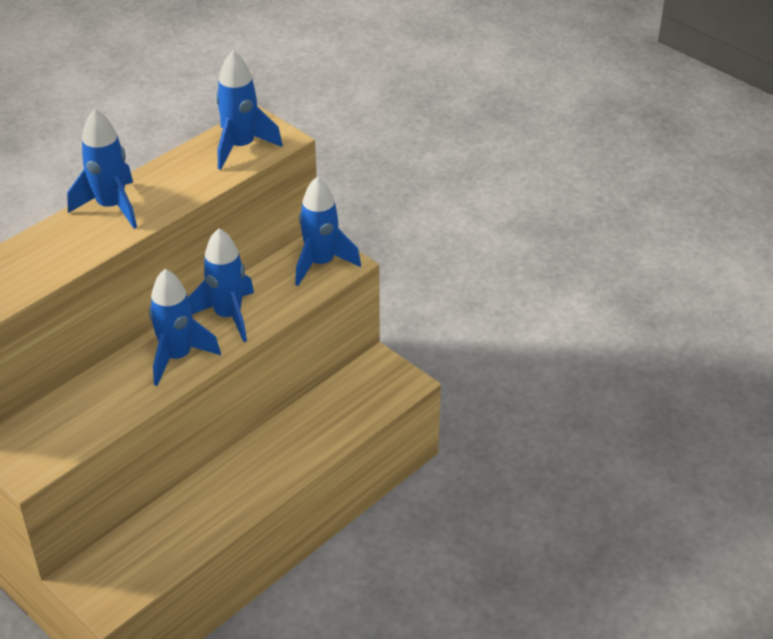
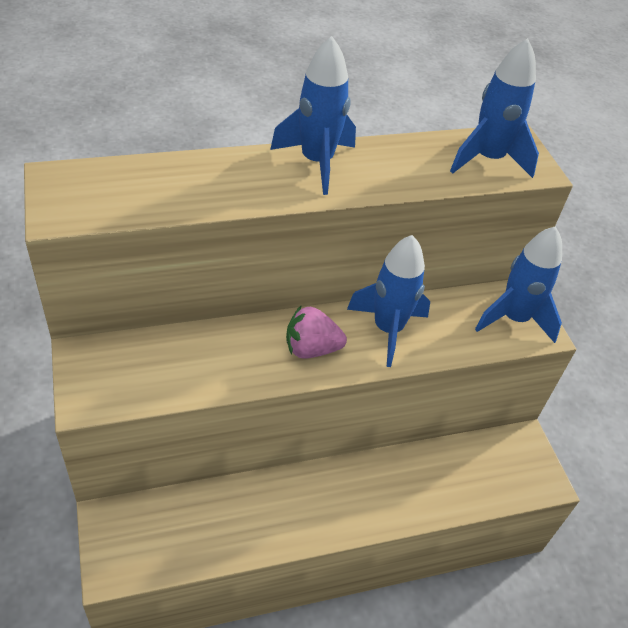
camera: 25 degrees right, 5 degrees up
(177, 357) = (311, 349): blue rocket -> pink strawberry

